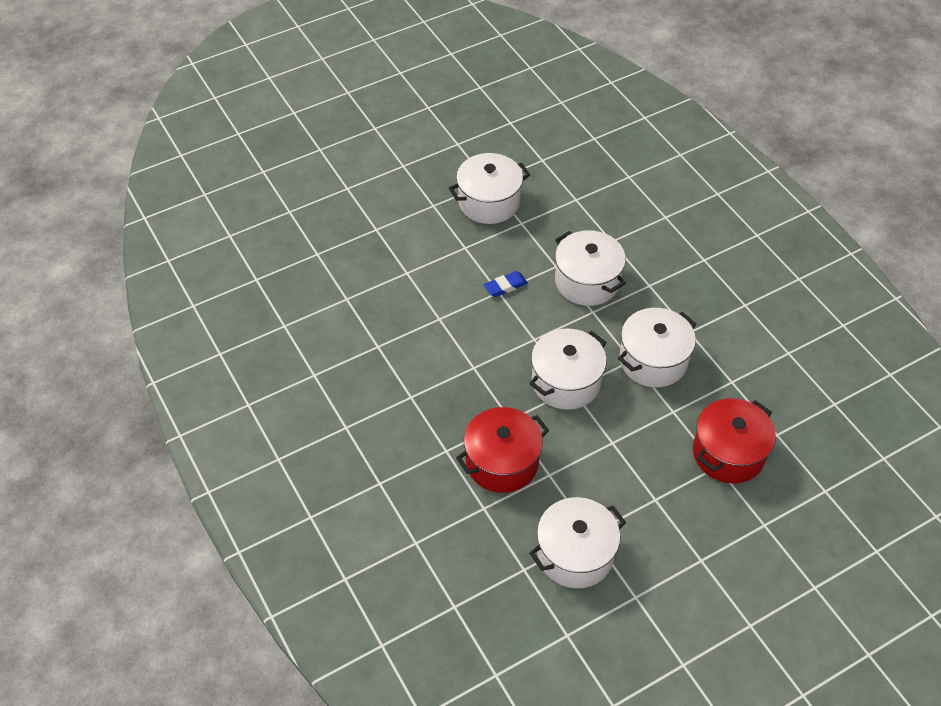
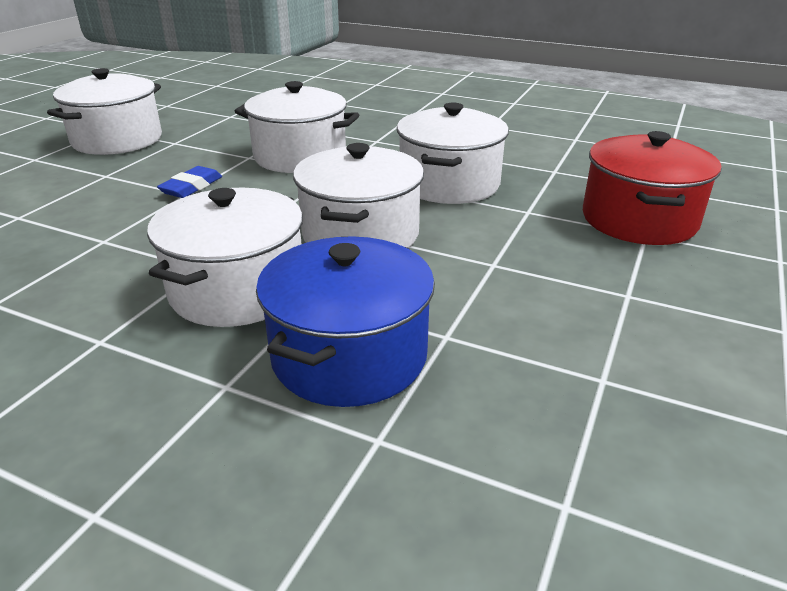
camera: 35 degrees left, 20 degrees down
(502, 462) = (349, 356): red pot -> blue pot
(575, 554) = (619, 424): white pot -> white pot (237, 289)

